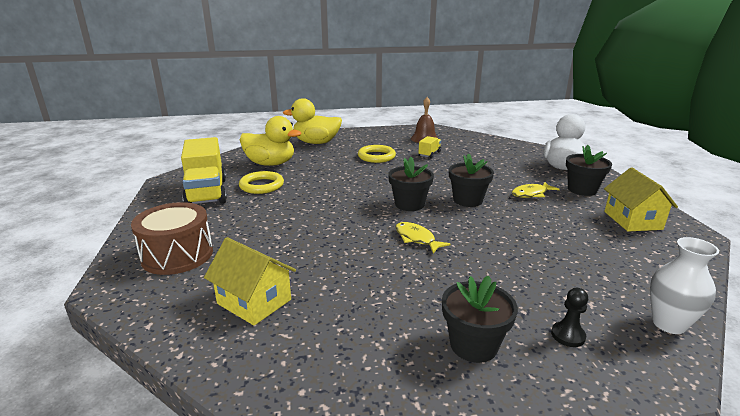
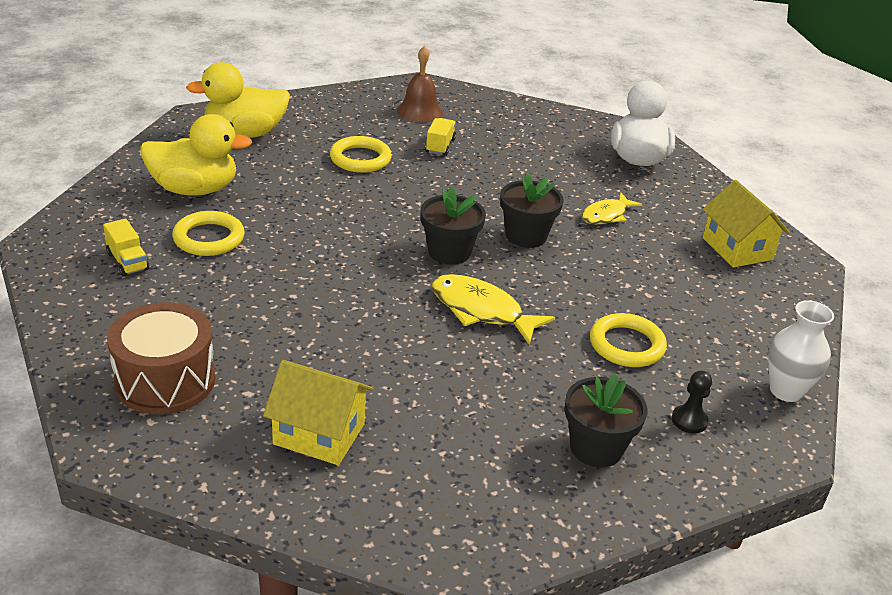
camera: 20 degrees left, 10 degrees up
(207, 192) = (127, 262): yellow truck -> yellow truck, size x0.45
(416, 238) = (481, 311): yellow fish -> yellow fish, size x1.52
(524, 272) = (626, 345): none -> yellow ring
(582, 190) = (669, 201): black flower pot -> none

